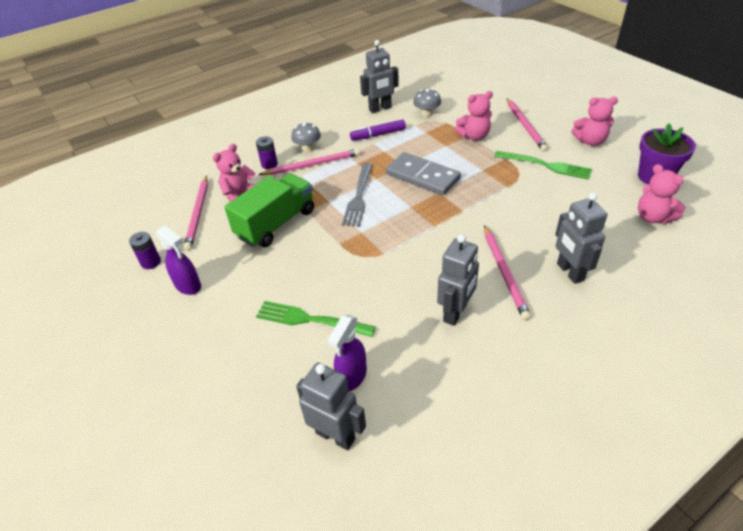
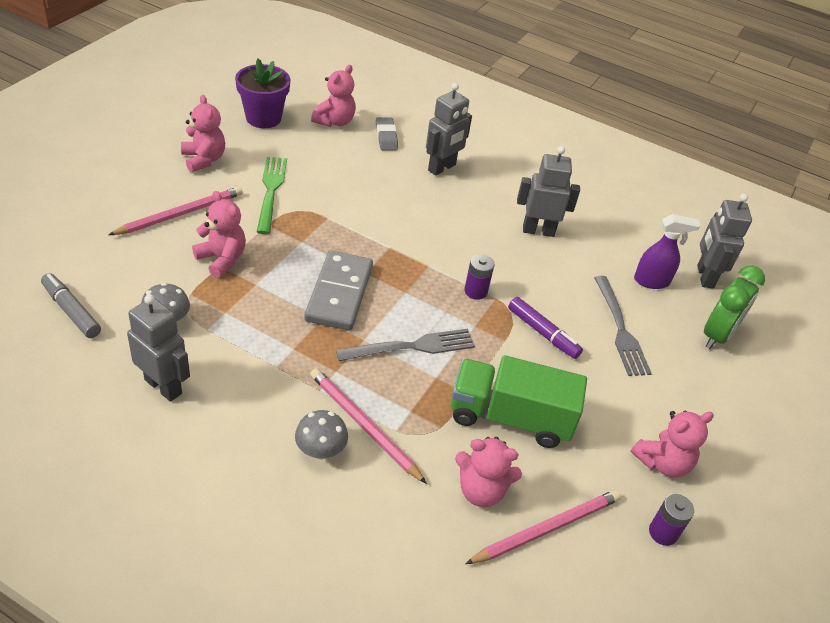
camera: 125 degrees left, 0 degrees up
(188, 286) = (662, 462): purple spray bottle -> pink teddy bear
(260, 396) = (717, 335): none -> green clock
(269, 164) = (387, 487): purple battery -> purple battery (475, 291)
(310, 320) = (620, 329): green fork -> grey fork
(378, 135) = (250, 367): purple marker -> purple marker (543, 333)
(448, 88) = (71, 311): none -> grey marker
(504, 273) = (468, 206): pink pencil -> none
(626, 246) = (386, 137): none -> grey eraser

